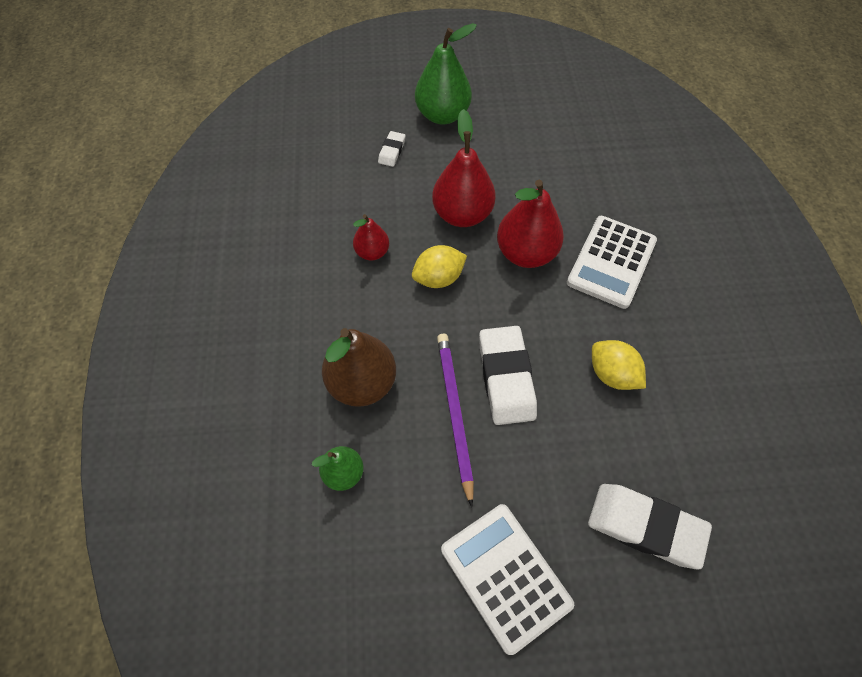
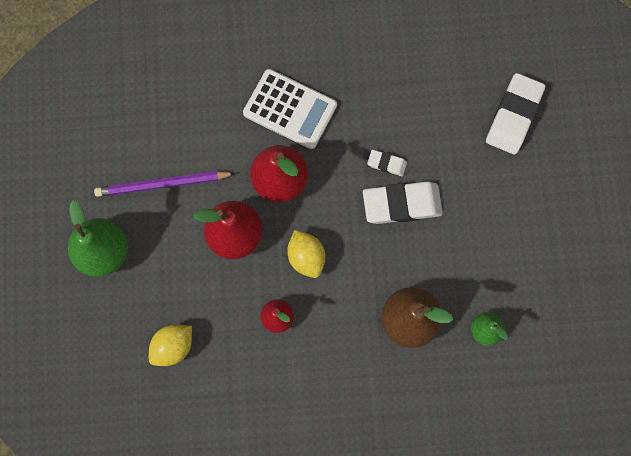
camera: 90 degrees left, 15 degrees up
(392, 151) = (153, 303): white eraser -> white eraser (386, 164)
(454, 414) = (434, 245): purple pencil -> purple pencil (163, 184)
(505, 576) = (552, 213): white calculator -> none
(612, 374) = (397, 123): yellow lemon -> yellow lemon (173, 346)

